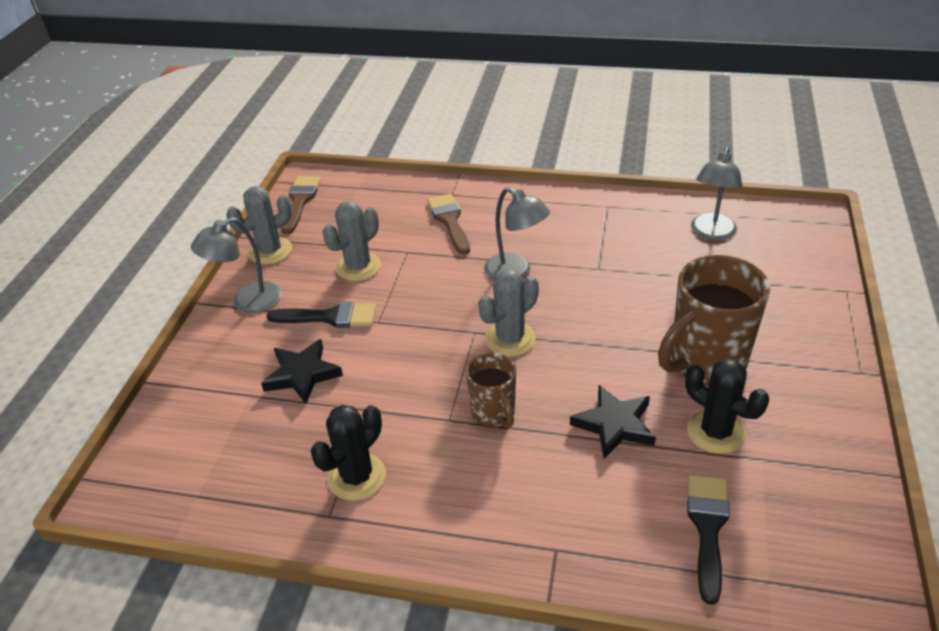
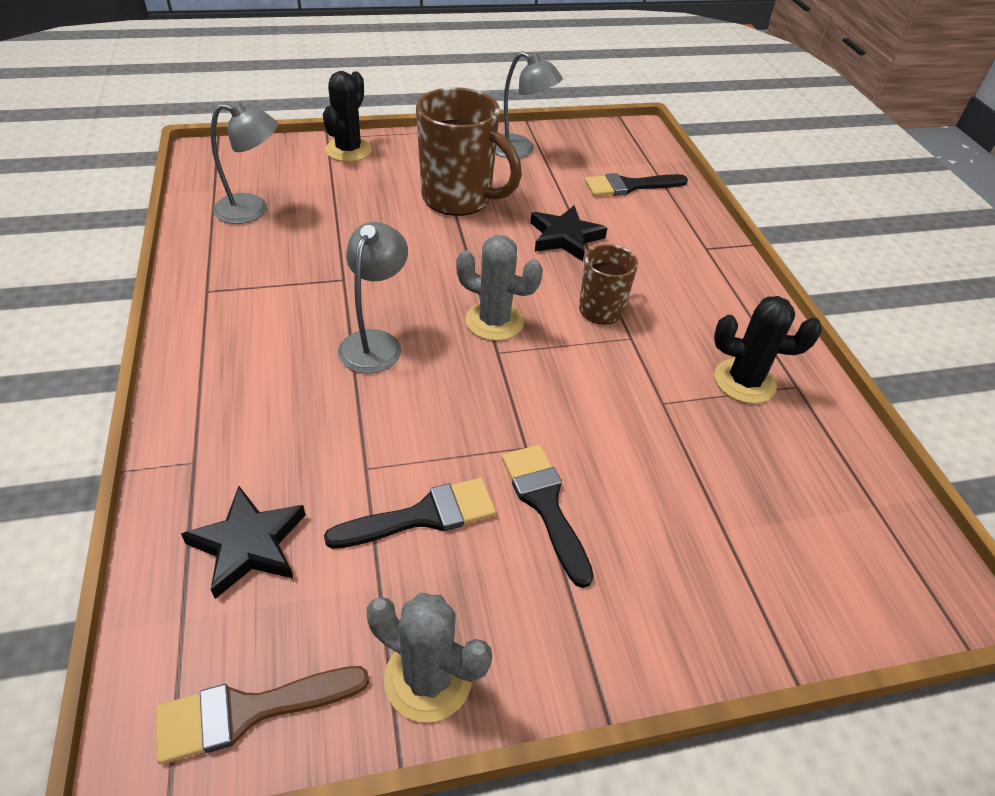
camera: 120 degrees left, 5 degrees up
(248, 302) = (569, 637): grey lamp -> grey lamp (520, 150)
(302, 374) = (658, 488): black star -> black star (248, 545)
(358, 267) = (423, 516): grey cactus -> black brush
(449, 221) = (273, 441): brown brush -> none
(716, 432) = (537, 189): black cactus -> black cactus (348, 150)

